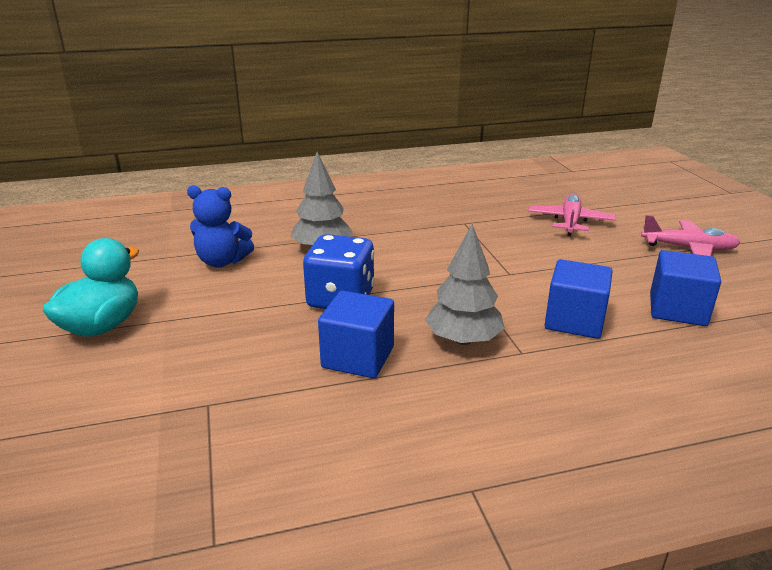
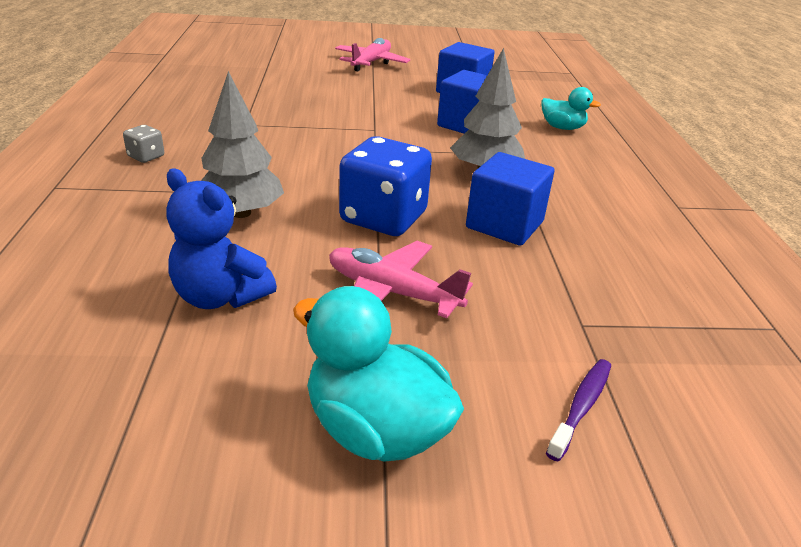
camera: 80 degrees left, 5 degrees up
(110, 403) = (581, 406): none -> purple toothbrush
(222, 261) = (220, 296): blue teddy bear -> blue teddy bear turned 105 degrees clockwise
(382, 206) = (146, 156): none -> grey dice
(570, 222) = (287, 84): pink plane -> pink plane (392, 292)
(643, 390) = (562, 128): none -> turquoise duck

